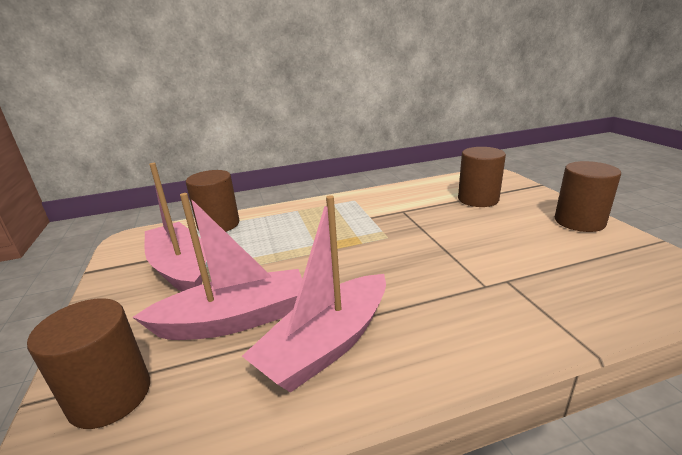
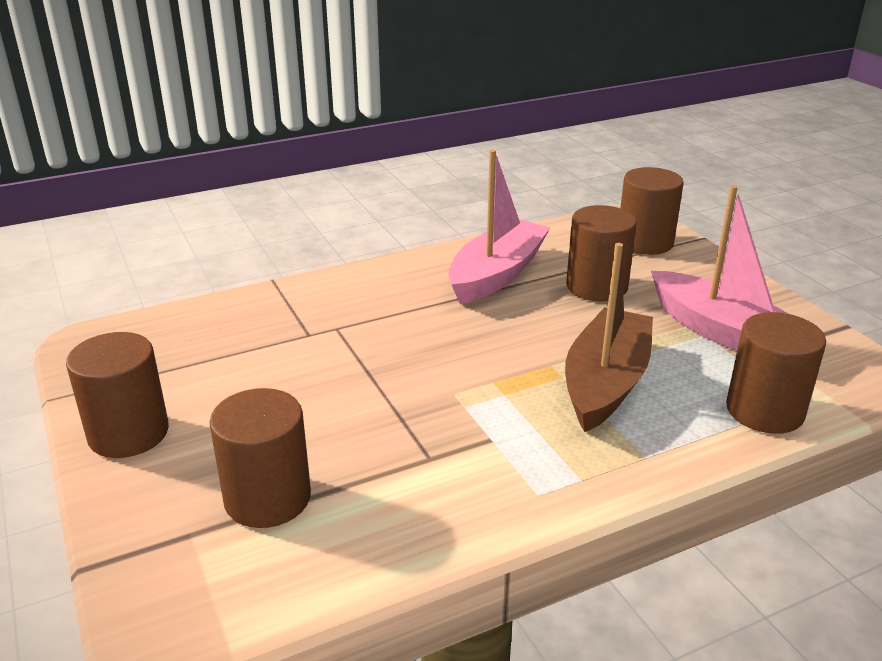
camera: 170 degrees right, 5 degrees up
(234, 320) = (596, 286): pink boat -> brown cylinder
(292, 239) = (606, 383): none -> brown boat

